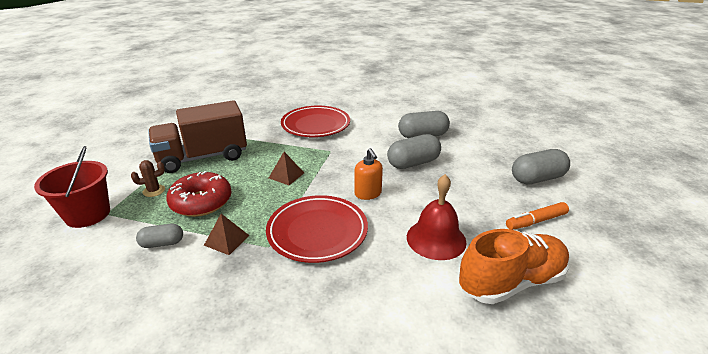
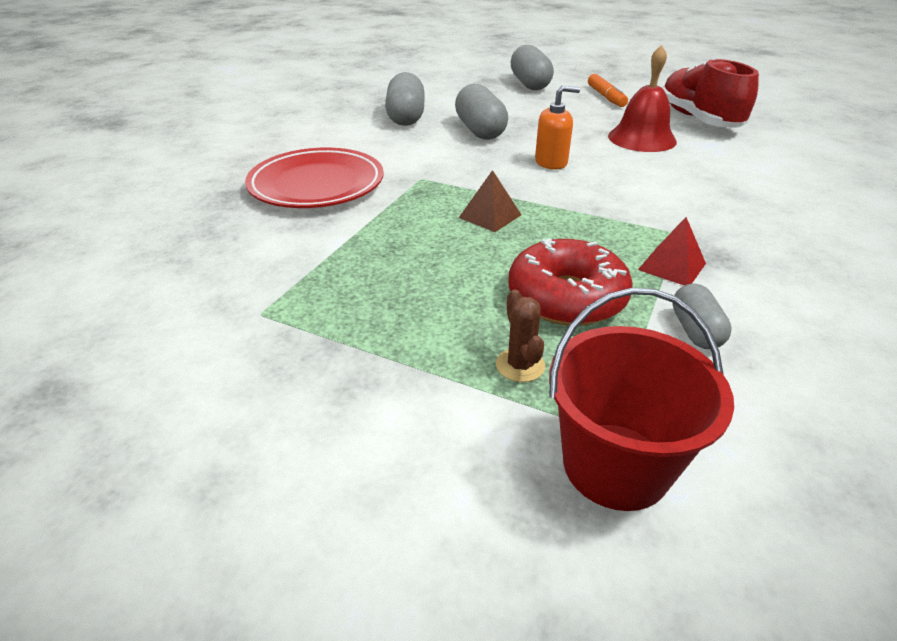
camera: 80 degrees left, 5 degrees up
(203, 157) = (389, 307): brown truck -> none
(226, 240) = (672, 266): brown pyramid -> red pyramid
(317, 232) = (639, 198): red plate -> none
(511, 282) = (698, 119): orange shoe -> red shoe

